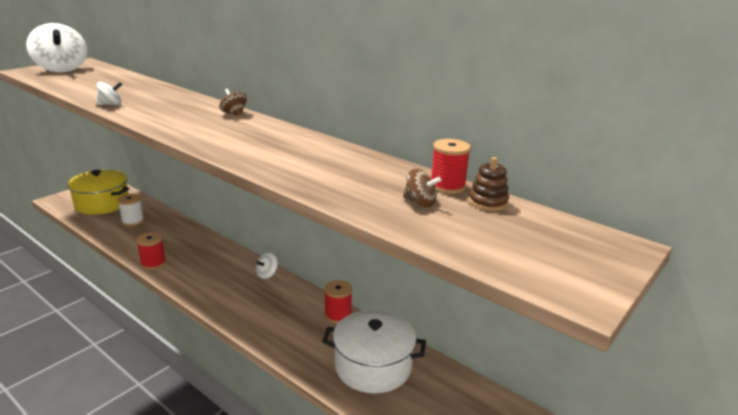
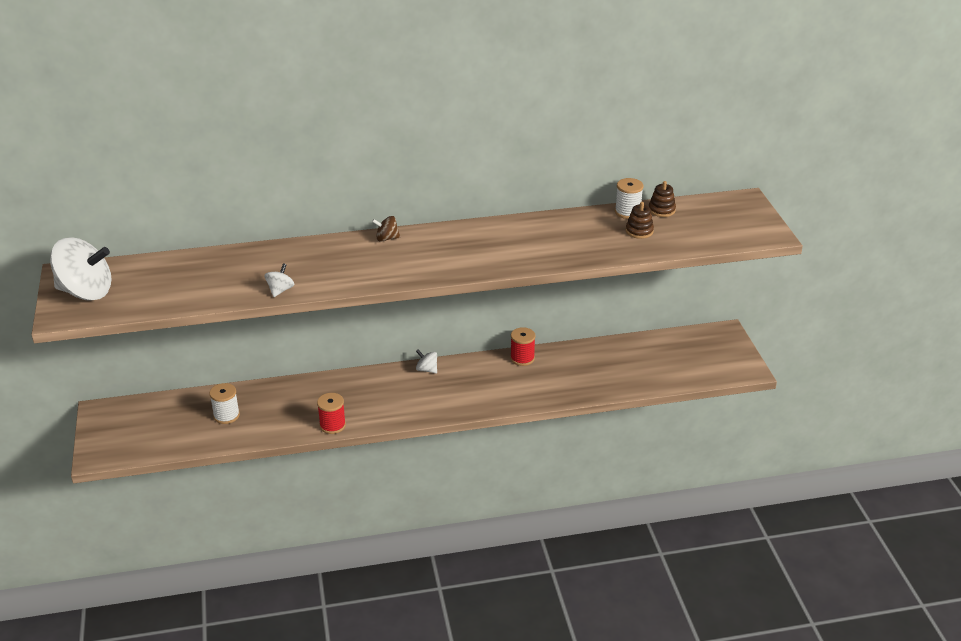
camera: 50 degrees left, 10 degrees up
(102, 204) = (153, 426): yellow pot -> none
(267, 274) = (427, 369): white spinning top -> white spinning top turned 135 degrees clockwise
(373, 366) = (593, 368): white pot -> none
(420, 203) = (639, 231): brown spinning top -> brown stacking toy
(447, 186) = (627, 212): red spool -> white spool

